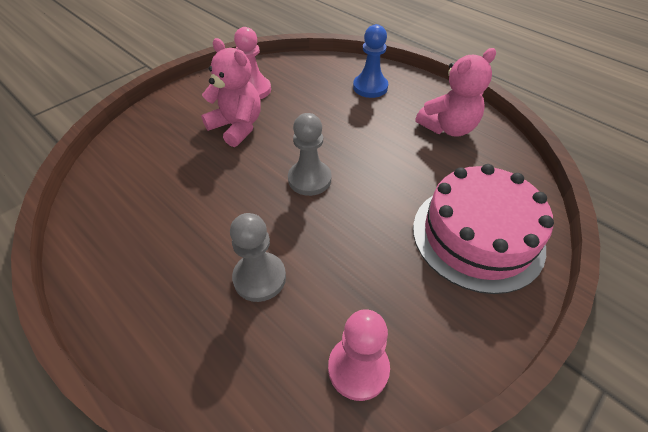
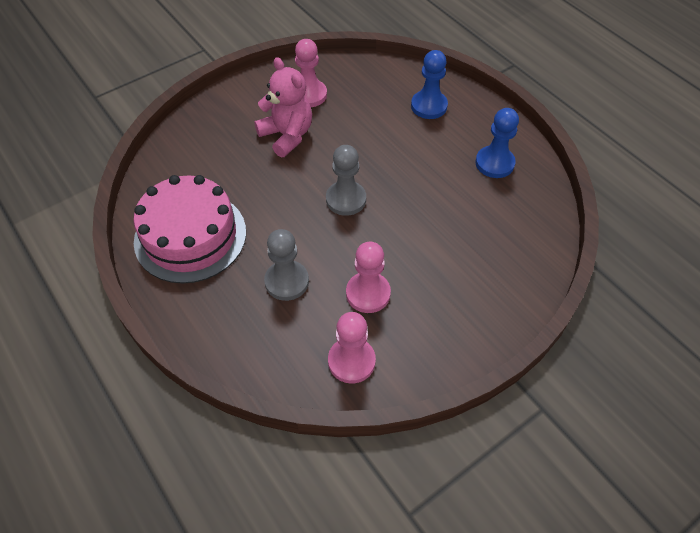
camera: 10 degrees right, 5 degrees up
(357, 277) = (368, 293): none -> pink pawn
(448, 128) = (494, 163): pink teddy bear -> blue pawn
(477, 236) = (483, 274): pink cake -> pink cake (190, 236)

